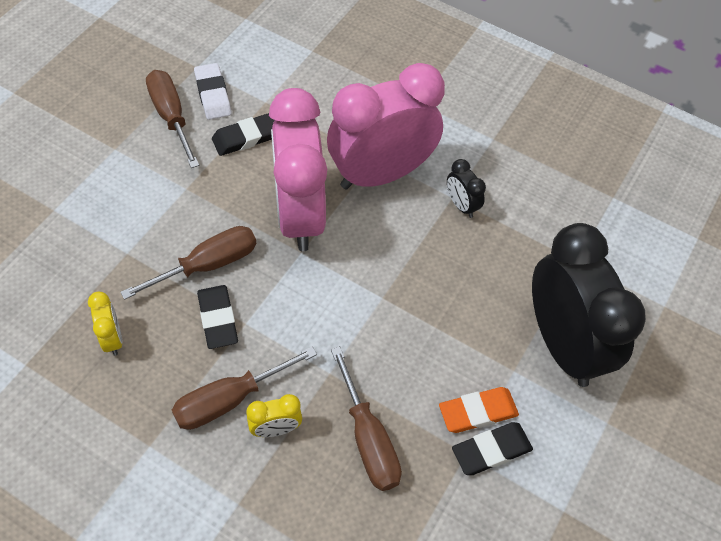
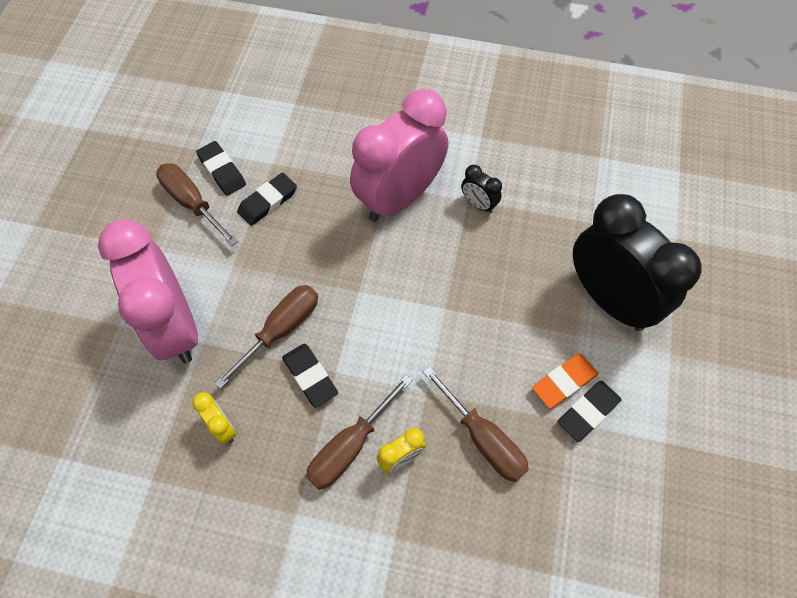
camera: 15 degrees left, 5 degrees up
(213, 94) = (222, 171): white eraser -> black eraser
(299, 215) = (343, 258): pink clock -> pink clock (175, 327)

